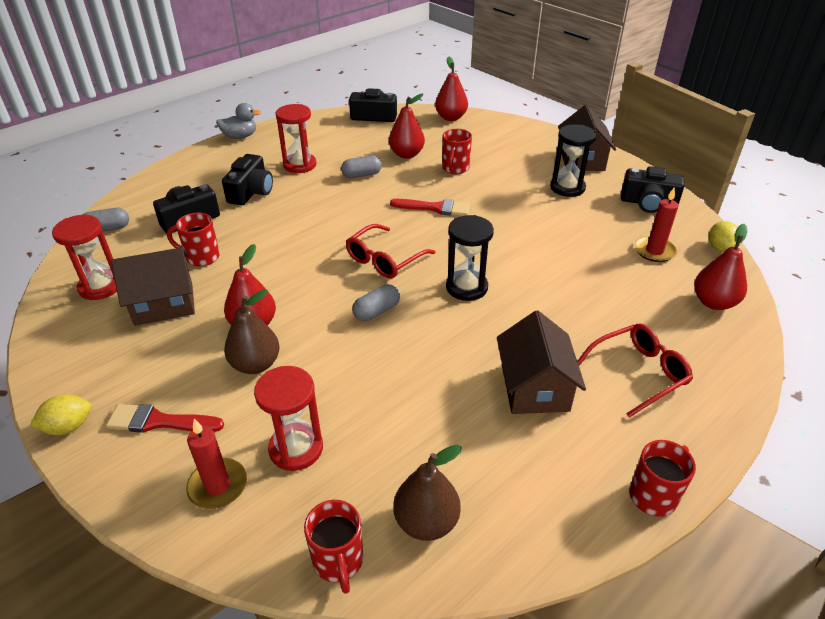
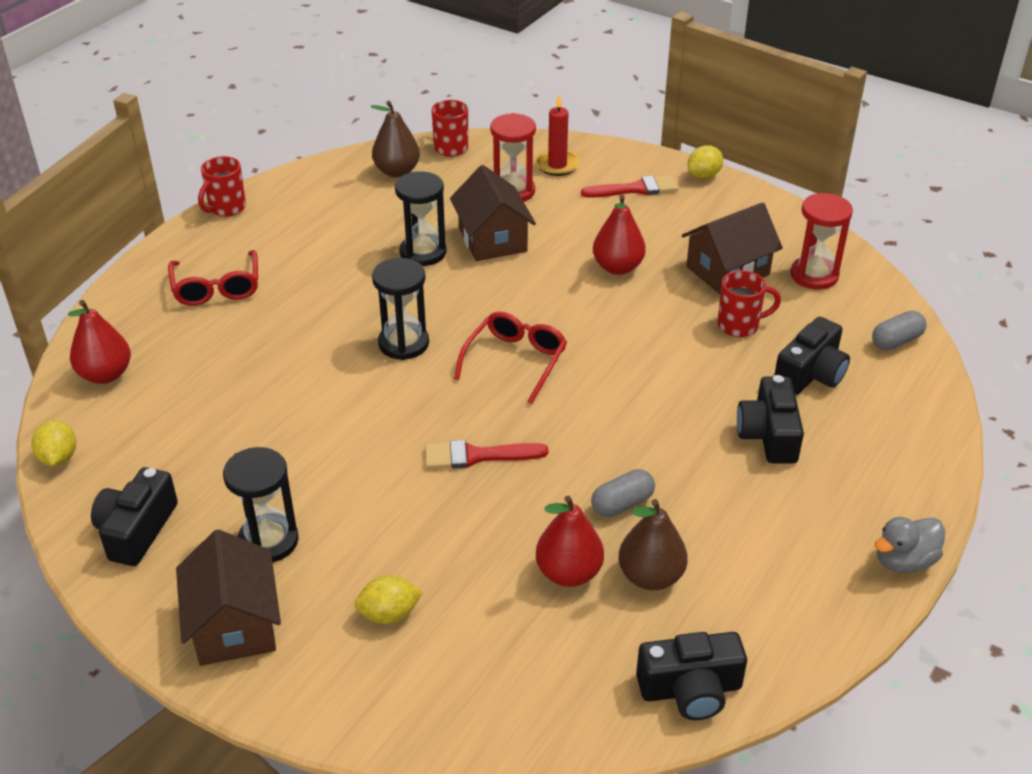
camera: 165 degrees right, 0 degrees up
(255, 364) = (588, 237): brown pear -> brown pear (650, 576)
(300, 165) = (739, 507): red hourglass -> none
(376, 311) = (497, 300): grey capsule -> none
(427, 377) = (423, 252): none -> black hourglass
(451, 117) = (521, 722): red pear -> none
(455, 168) = (469, 551): red mug -> none
(502, 153) = (389, 614): none -> yellow lemon
(534, 387) = (320, 260): brown house -> brown house (492, 239)
(638, 373) = (217, 288): red glasses -> red glasses turned 60 degrees counterclockwise
(648, 203) = (137, 530): black camera -> black camera turned 75 degrees counterclockwise
(654, 251) = (156, 436): red candle -> none

